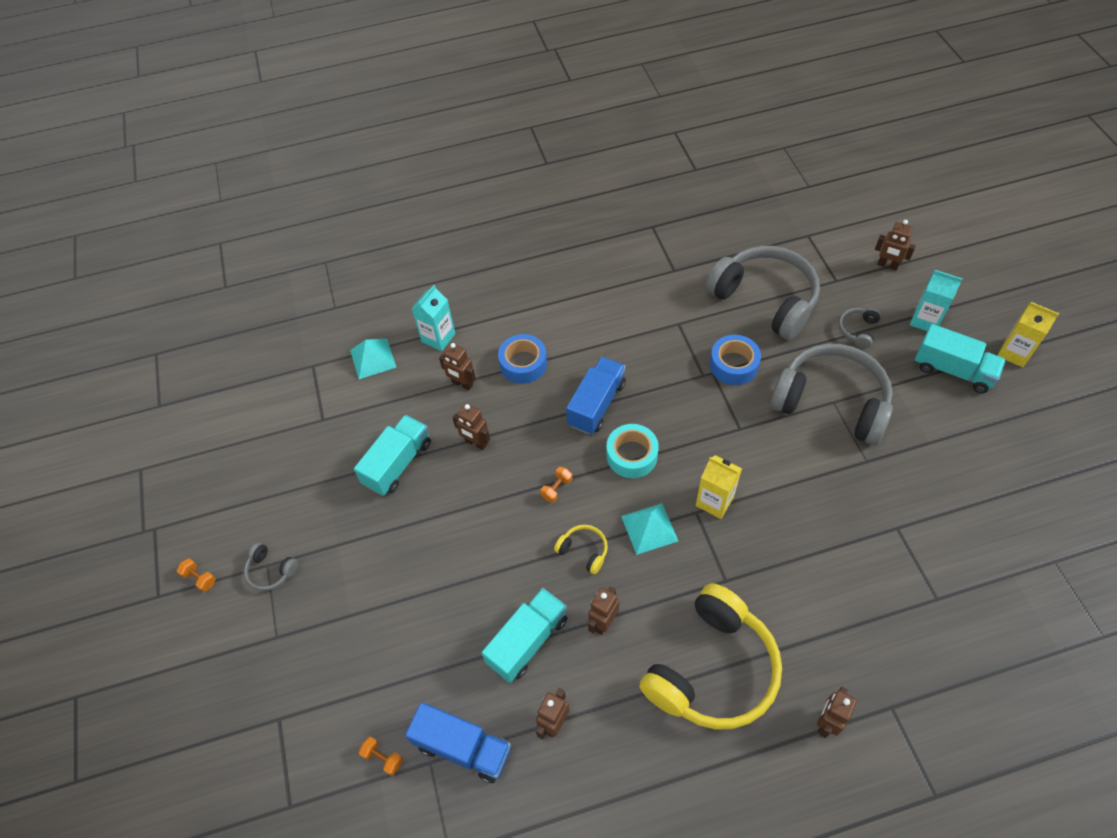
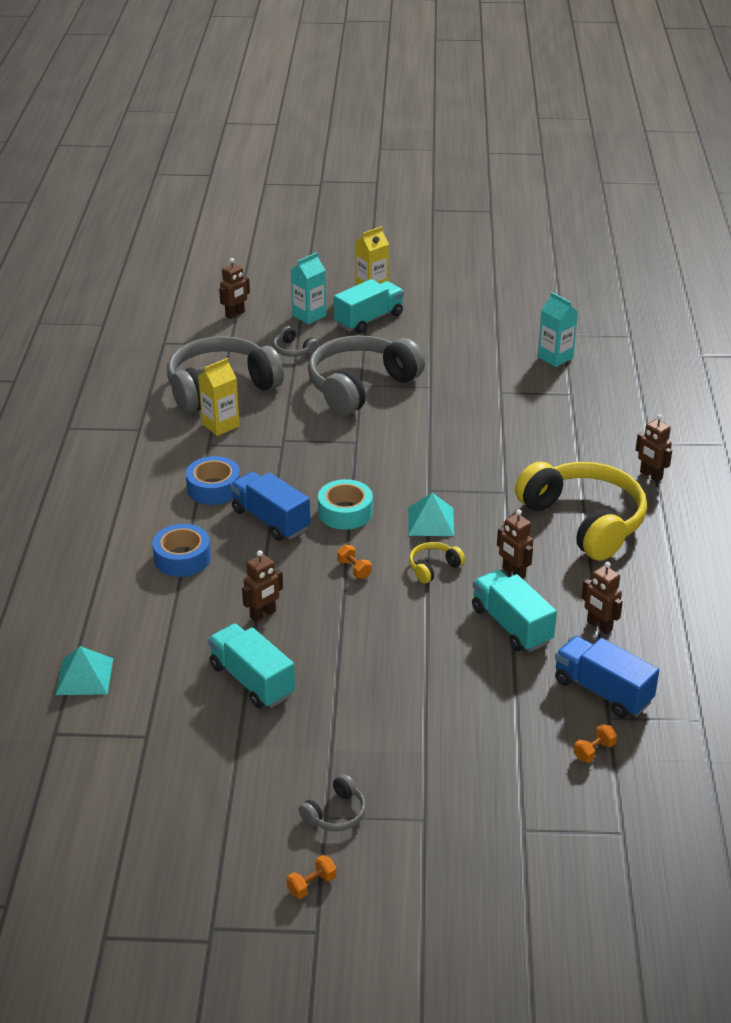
camera: 75 degrees left, 20 degrees down
(438, 338) = (95, 615): turquoise carton -> turquoise carton (555, 357)
(462, 384) = (176, 609): brown robot -> none
(463, 747) = (602, 691): blue truck -> blue truck turned 90 degrees counterclockwise
(714, 501) = (424, 477): yellow carton -> yellow carton (220, 425)
(733, 365) = (283, 426): blue tape -> blue tape (214, 488)

